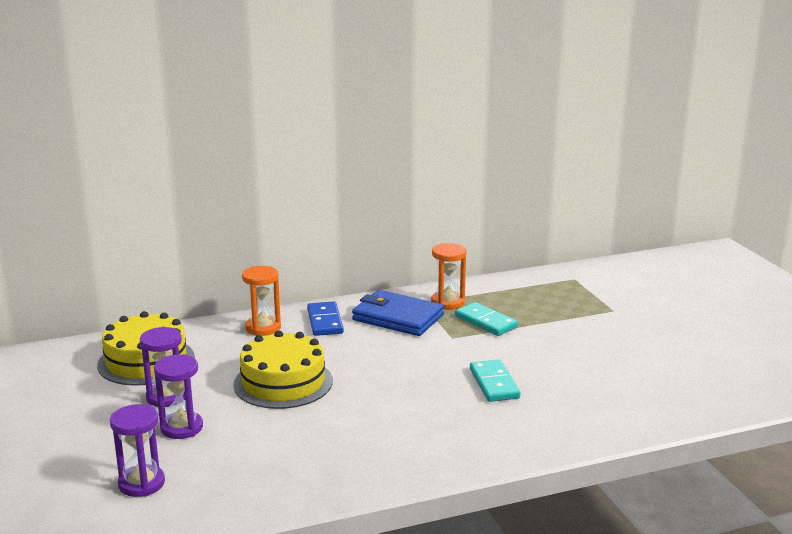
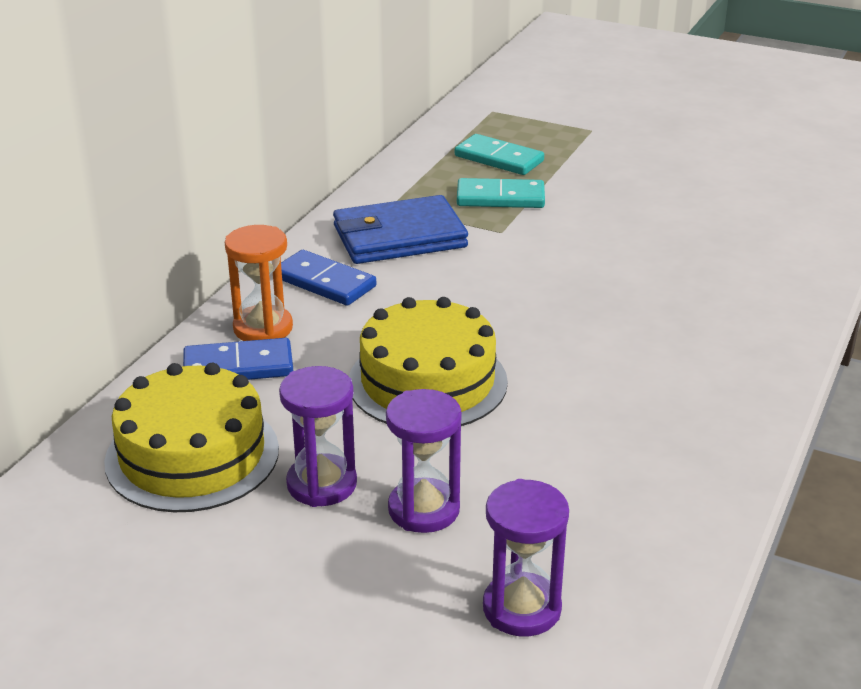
camera: 45 degrees left, 10 degrees up
(225, 338) = (238, 366): none -> blue domino
(448, 302) = (418, 194): orange hourglass -> none
(494, 384) = (639, 262): turquoise domino -> turquoise domino (498, 159)

